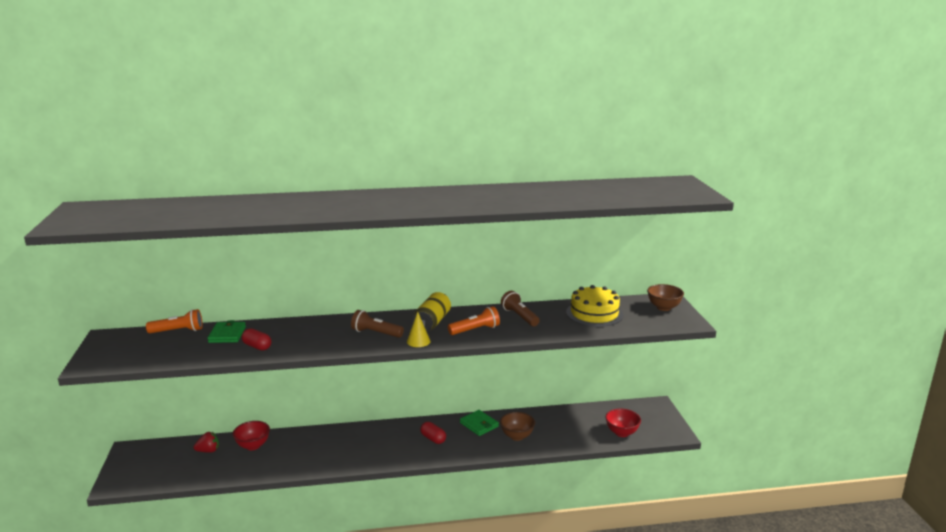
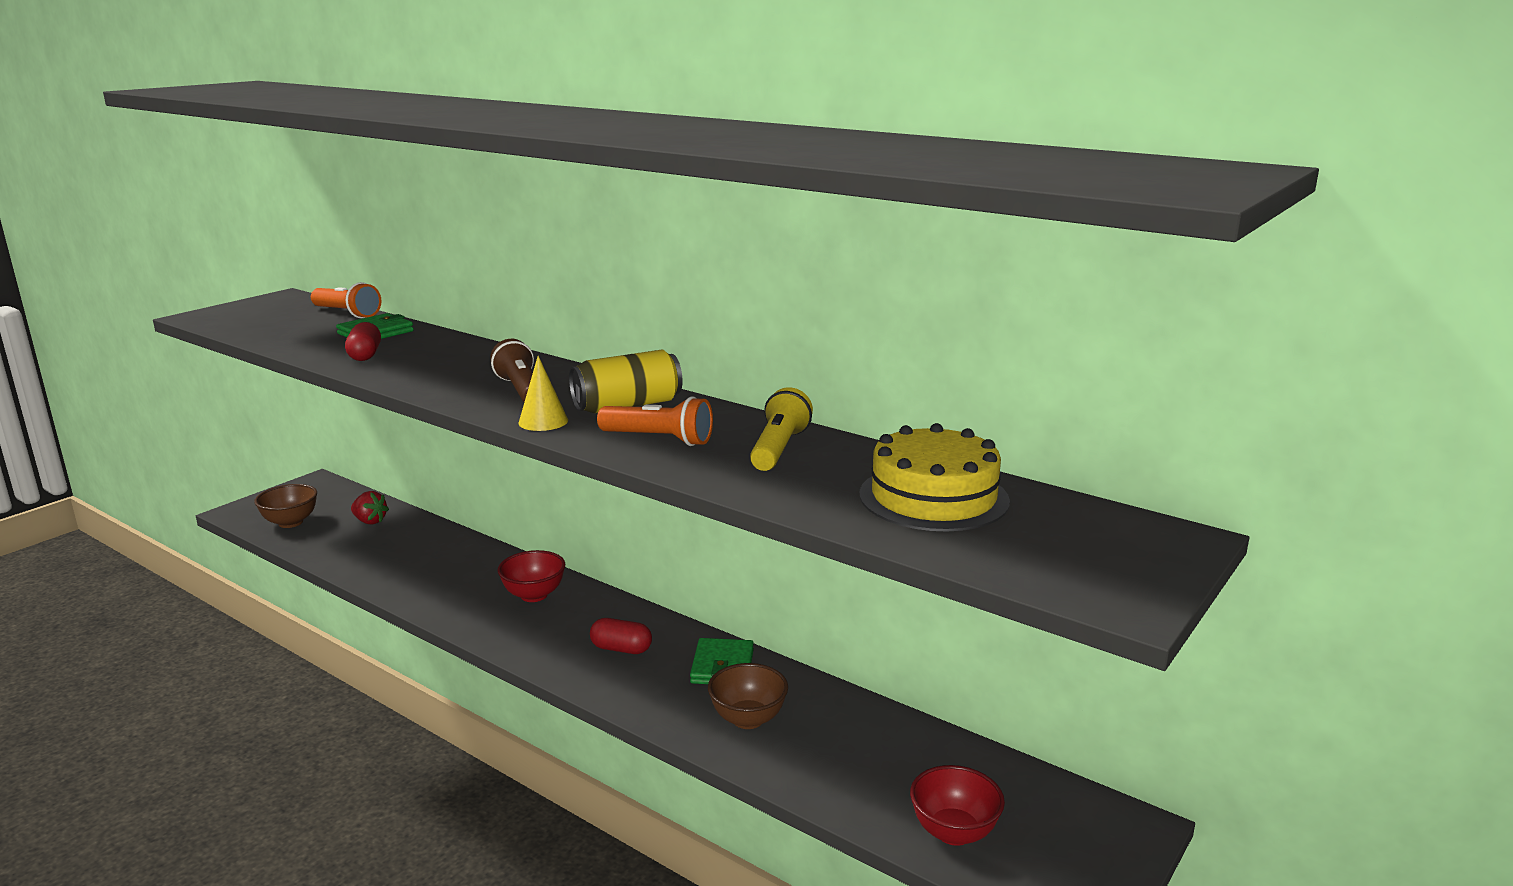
camera: 45 degrees right, 0 degrees up
(253, 446) = (416, 539): red bowl -> red bowl (534, 595)
(433, 439) = (621, 649): red capsule -> red capsule turned 75 degrees counterclockwise
(519, 317) = (778, 449): brown flashlight -> yellow flashlight
(663, 307) = (1127, 548): brown bowl -> brown bowl (290, 522)

